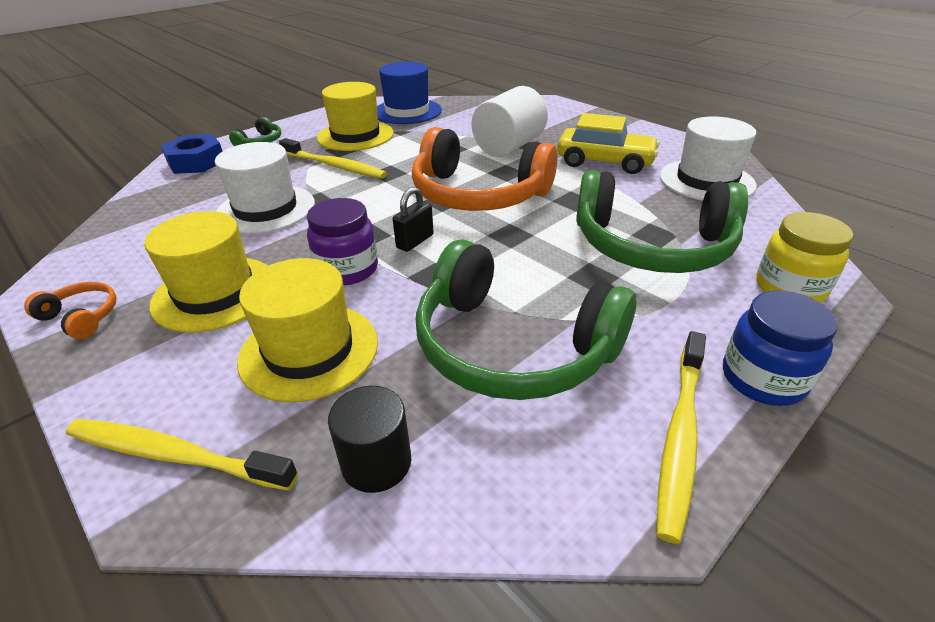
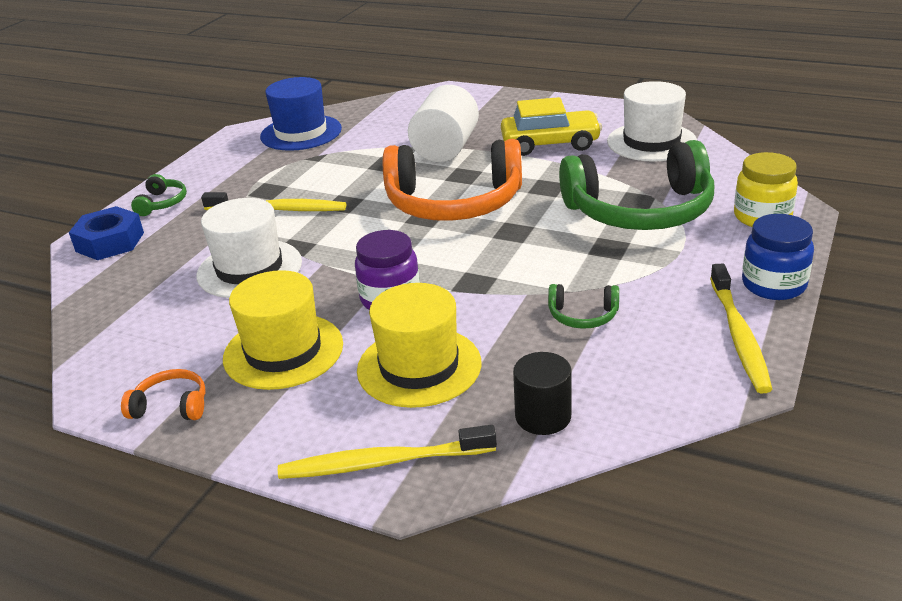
camera: 20 degrees left, 5 degrees down
(355, 136) = (268, 172): yellow hat -> none
(415, 241) = (431, 259): black padlock -> none
(512, 346) = (583, 316): green headphones -> green headphones, size x0.41

